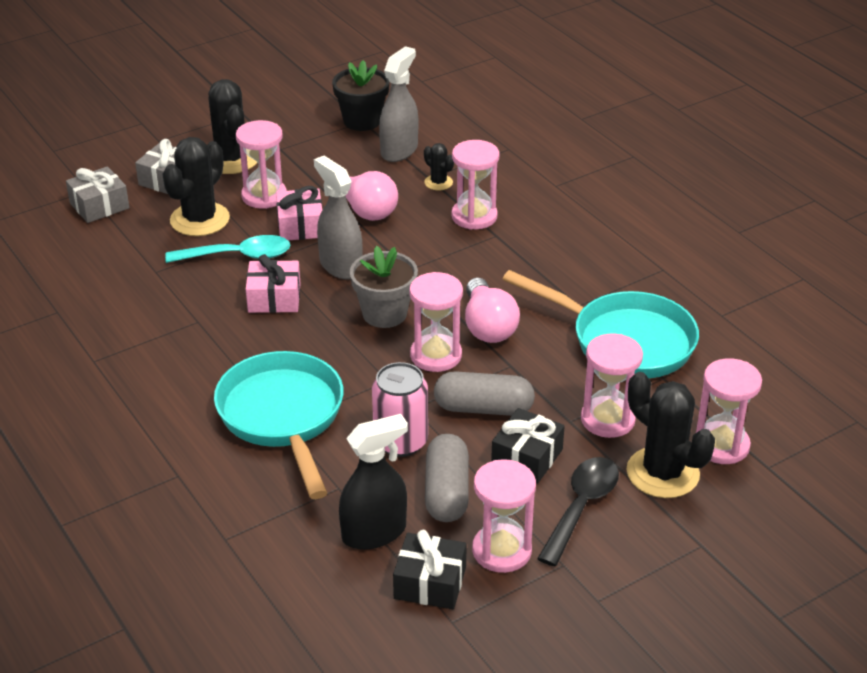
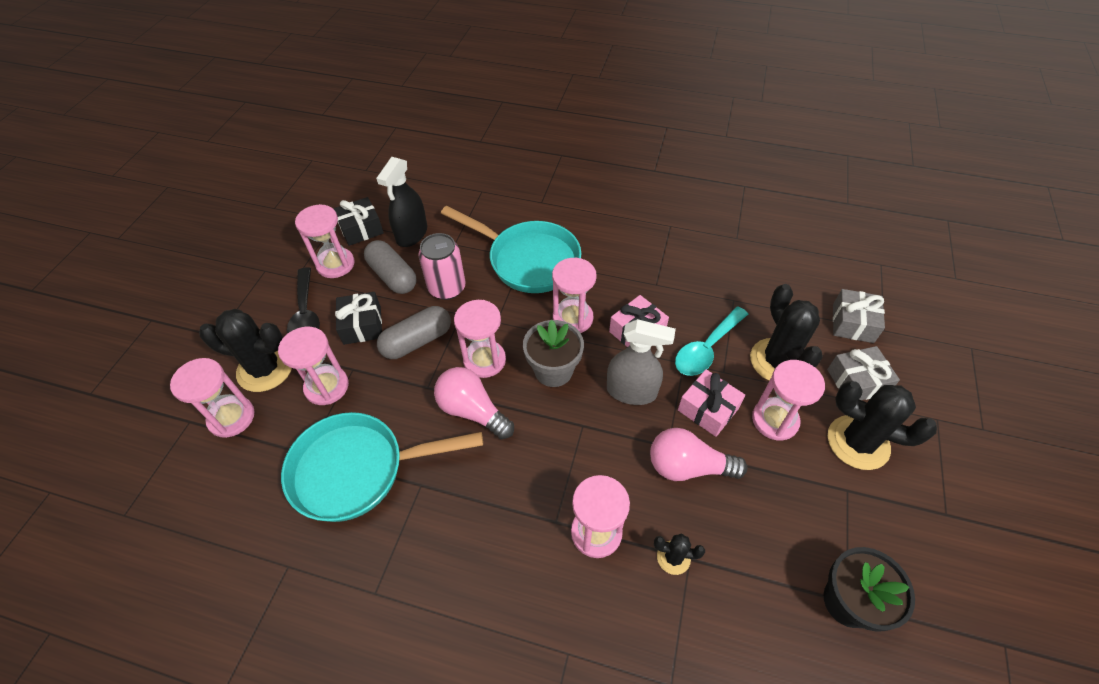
camera: 140 degrees right, 15 degrees up
(314, 340) = (572, 318): none -> pink hourglass
(399, 150) = (759, 580): grey spray bottle -> none

